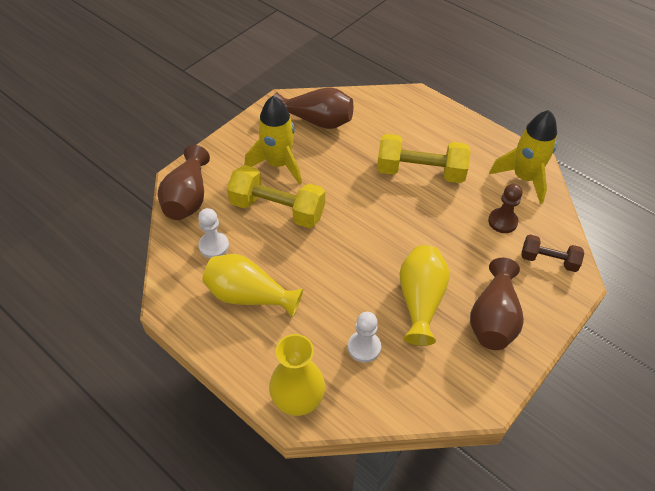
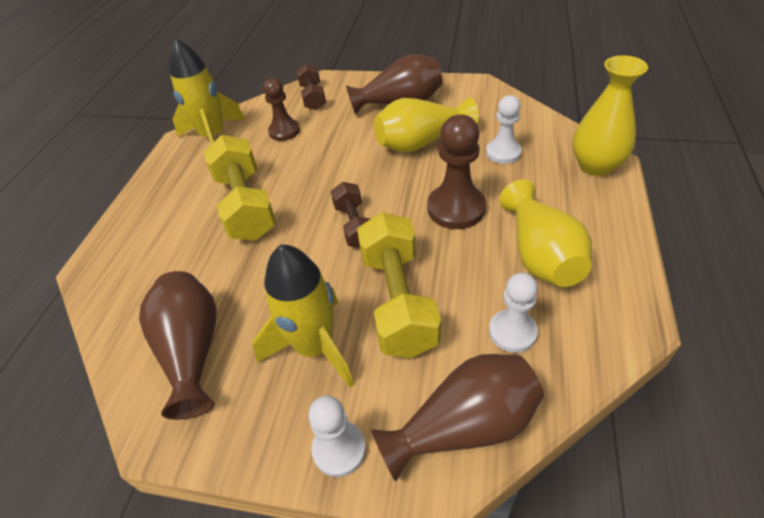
camera: 115 degrees left, 5 degrees down
(219, 153) = (339, 449): none -> white pawn
(326, 278) = (456, 208): none -> brown pawn
(355, 217) = (354, 225): none -> brown dumbbell

